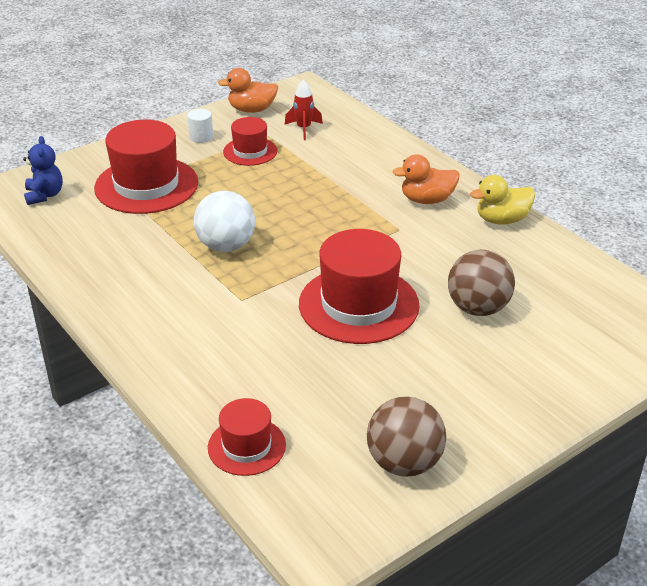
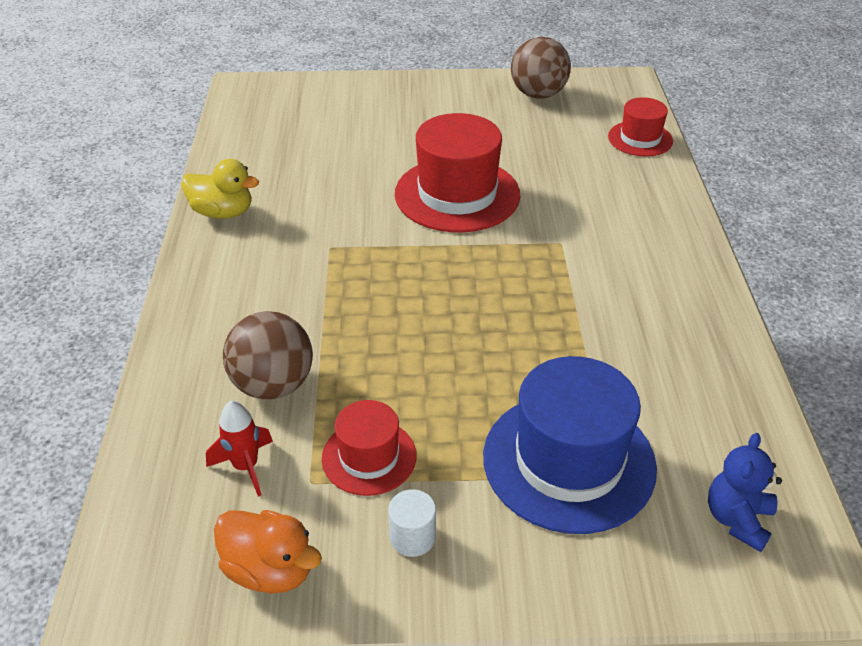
camera: 145 degrees left, 5 degrees up
(146, 185) = (568, 461): red hat -> blue hat
(226, 246) = (530, 309): white ball -> none
(427, 200) = (256, 267): orange duck -> none
(478, 308) = (363, 153): brown ball -> brown ball (273, 385)

